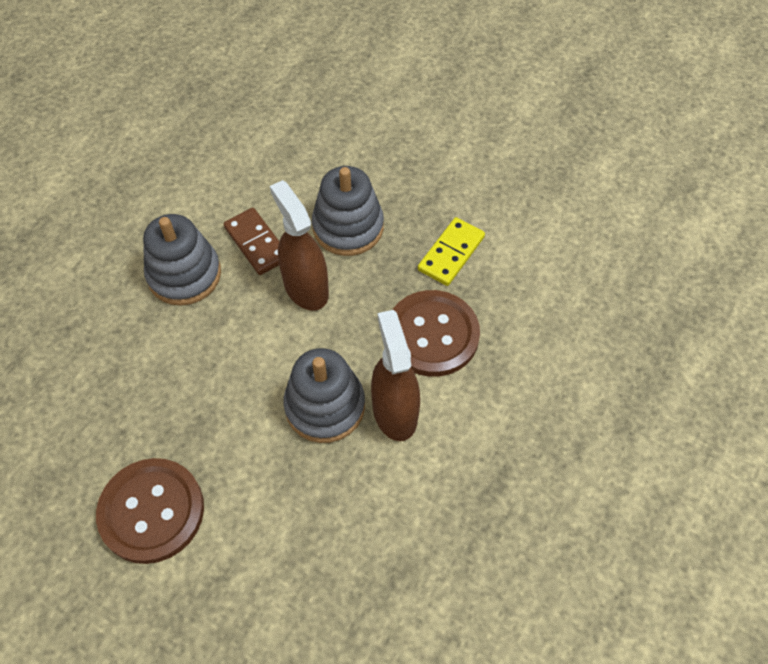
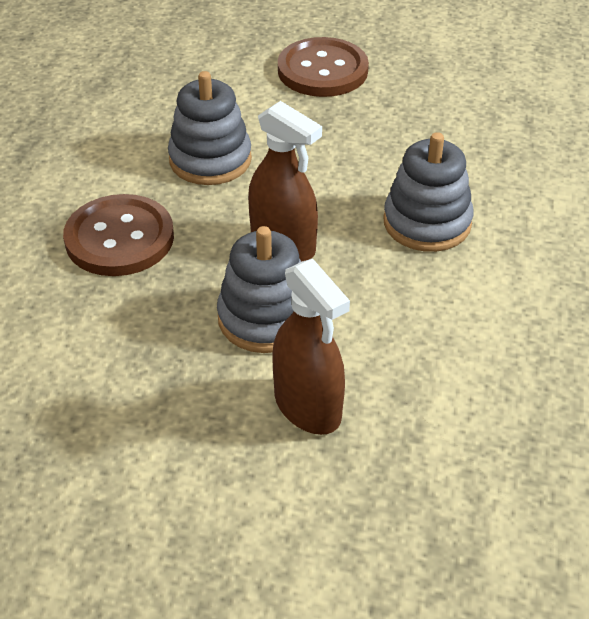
camera: 160 degrees right, 15 degrees down
(256, 243) = (368, 272): brown domino -> none
(394, 412) = (139, 171): brown spray bottle -> brown spray bottle (308, 406)
(451, 253) = (121, 323): yellow domino -> none

